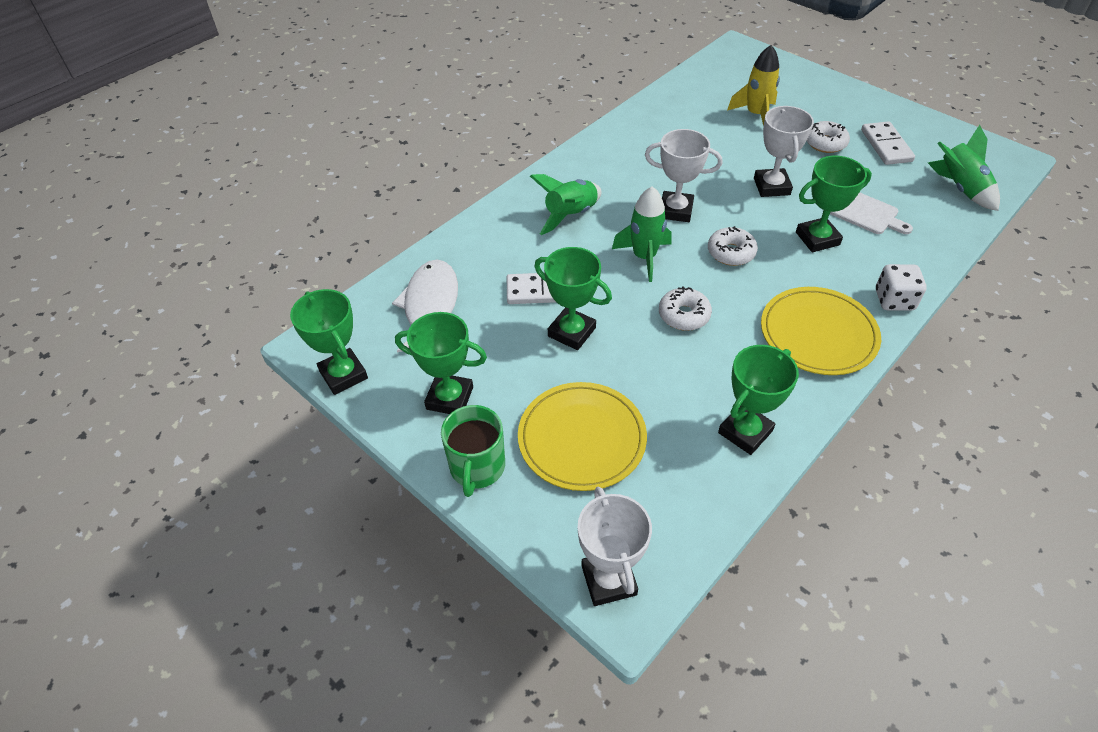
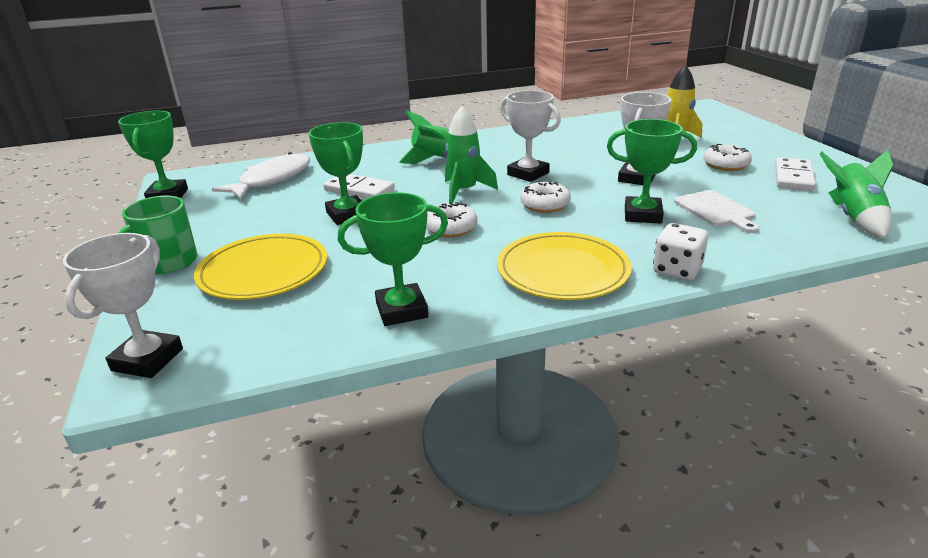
camera: 30 degrees right, 20 degrees down
(449, 398) = (210, 224): green trophy -> none

